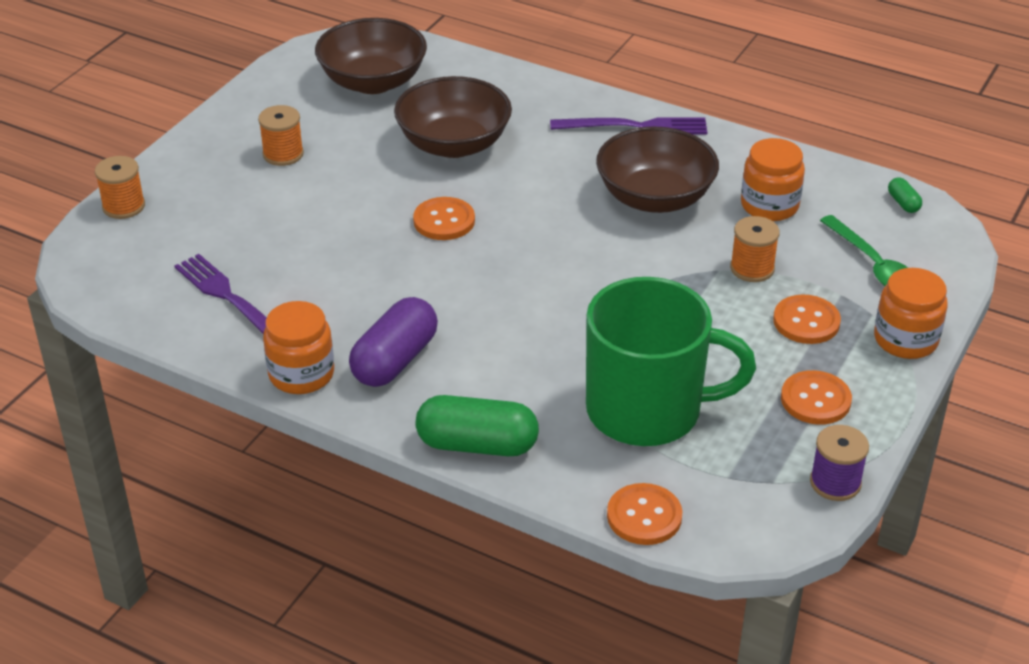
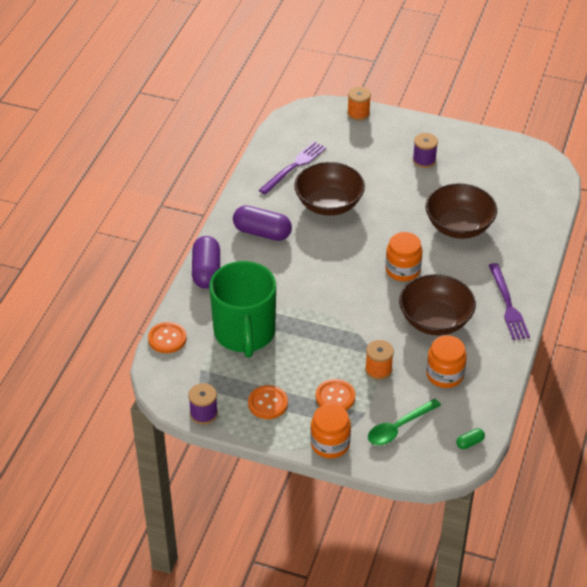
camera: 80 degrees right, 5 degrees up
(283, 154) = (424, 160): orange spool -> purple spool
(301, 374) = (244, 201): orange jar -> orange jar (402, 270)
(373, 82) = (511, 182): brown bowl -> brown bowl (329, 204)
(444, 221) = (383, 233): orange button -> none
(477, 444) = (206, 271): green capsule -> purple capsule

